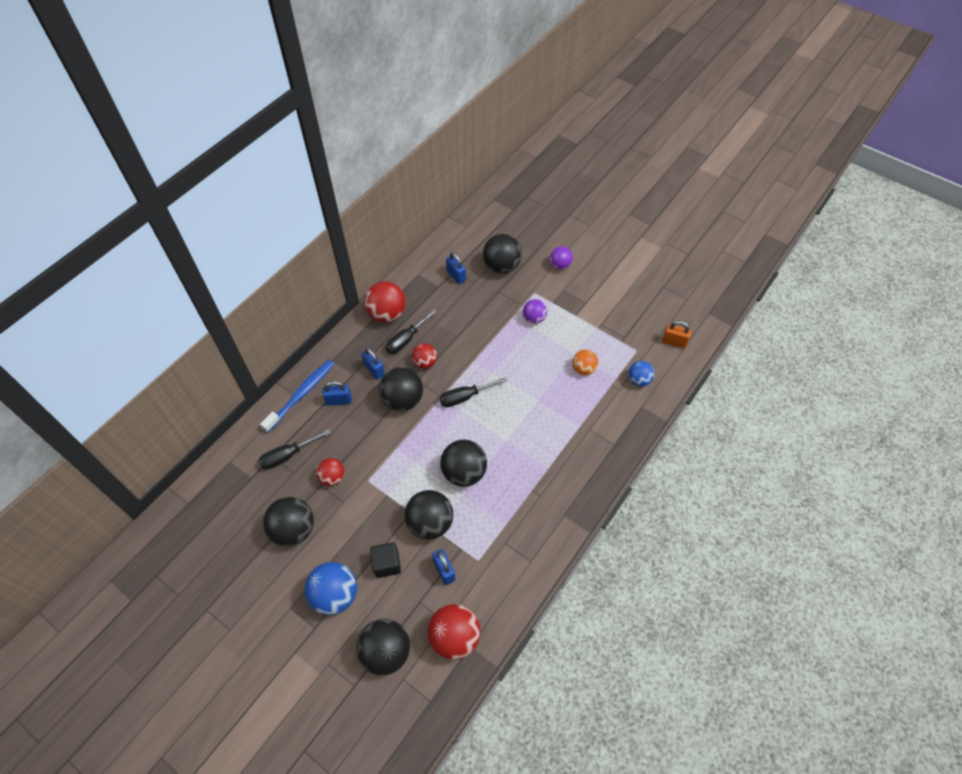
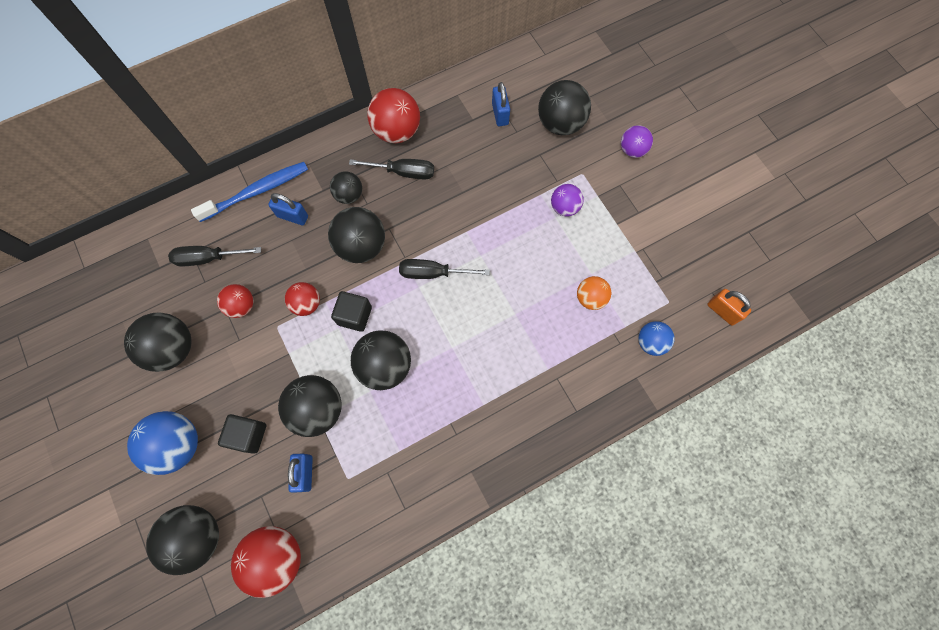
camera: 25 degrees right, 15 degrees up
(374, 370) = (349, 195): blue padlock -> black ball
(406, 339) = (403, 172): black screwdriver -> black screwdriver turned 150 degrees counterclockwise
(423, 448) = (354, 315): none -> black cube
(425, 362) = (409, 210): red ball -> red ball (307, 304)

